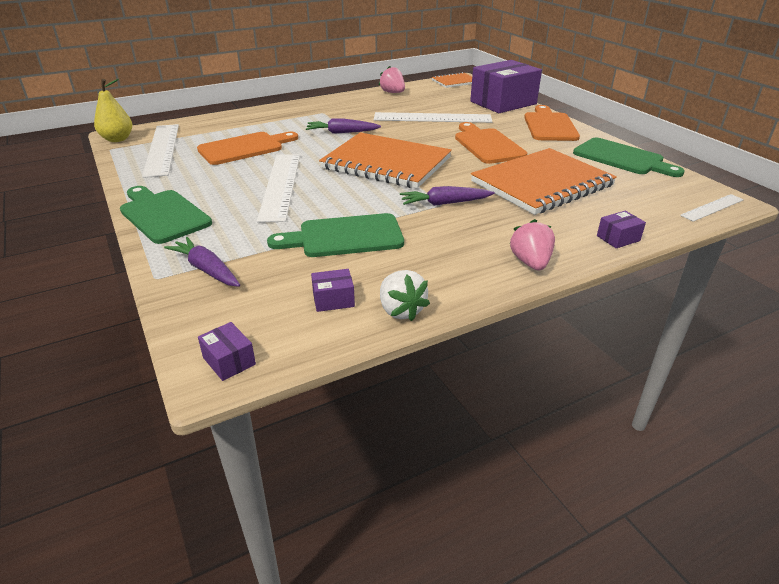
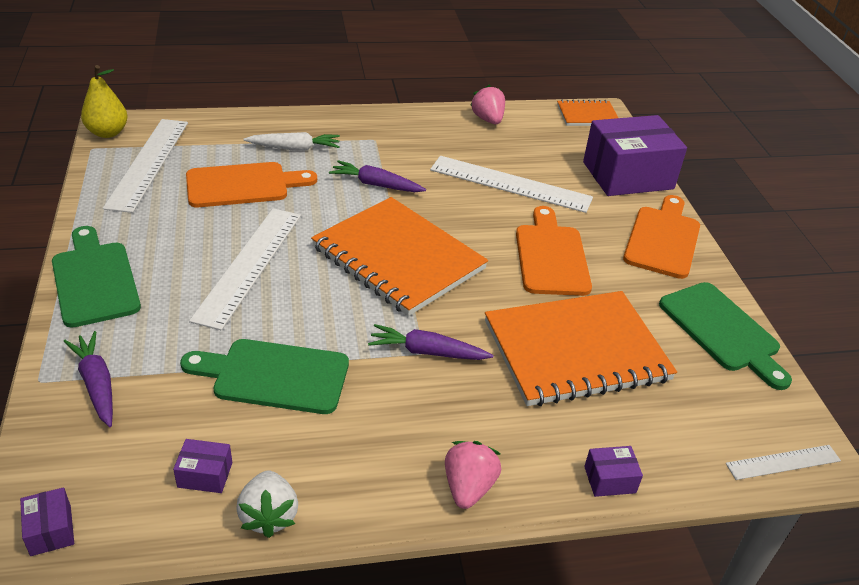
camera: 15 degrees right, 5 degrees up
(269, 125) = (294, 148): none -> white carrot

